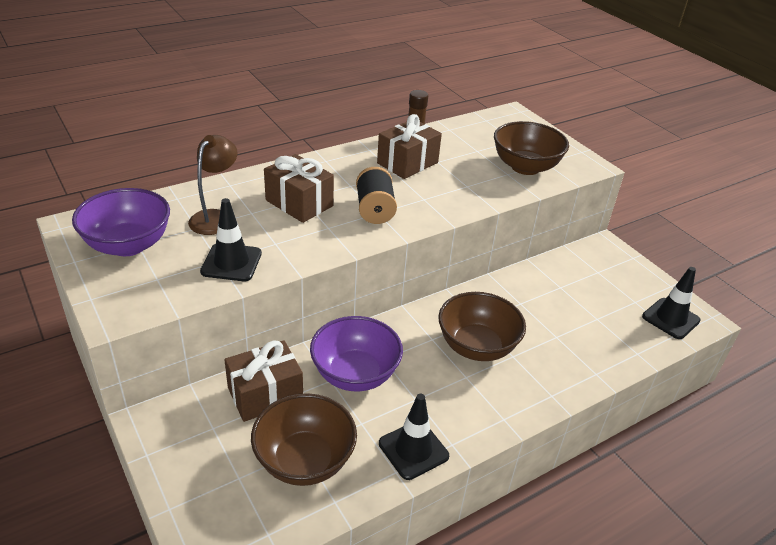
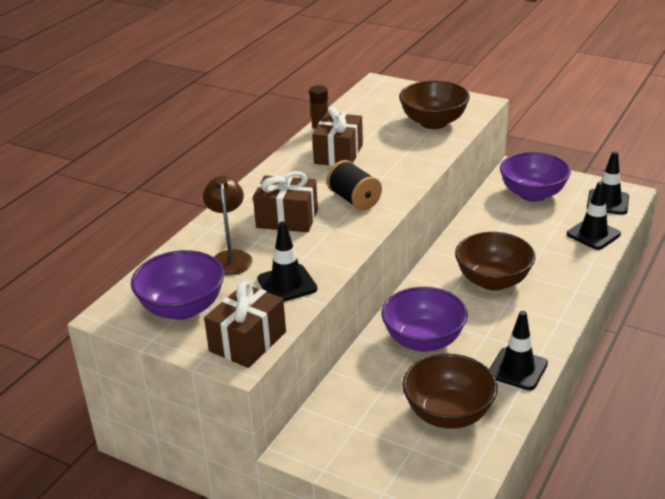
camera: 25 degrees left, 5 degrees down
(265, 394) = (370, 386): brown gift -> brown gift (248, 341)
(598, 277) = (532, 194): none -> purple bowl
(624, 345) = (593, 234): none -> black traffic cone

